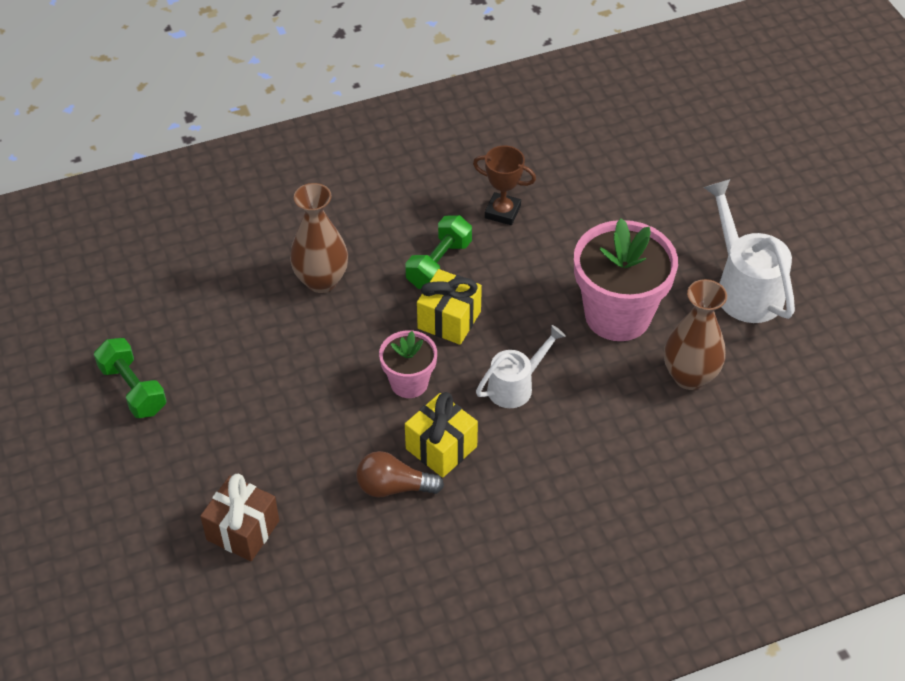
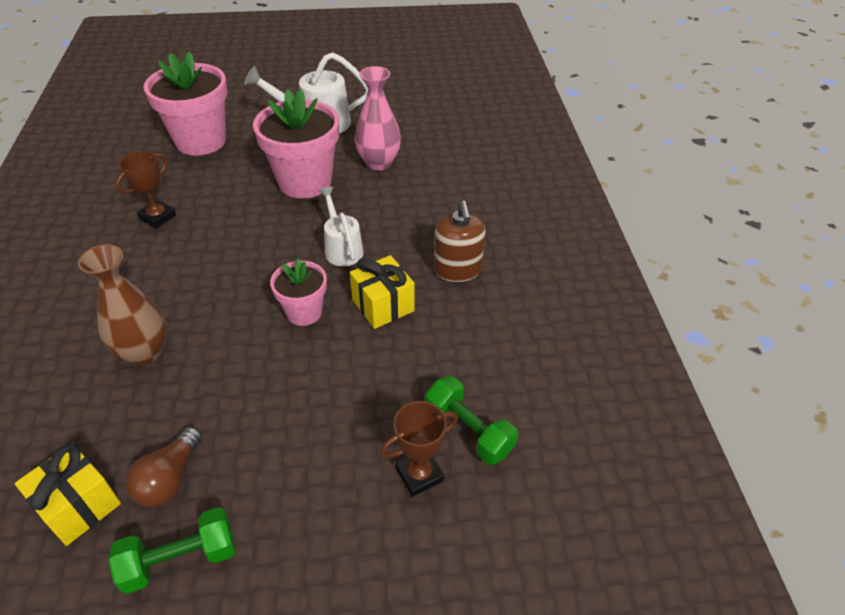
camera: 75 degrees left, 5 degrees down
(243, 530) = (419, 474): brown gift -> brown trophy
(394, 487) = (411, 345): brown light bulb -> brown light bulb (169, 479)
(439, 264) = (185, 266): green dumbbell -> green dumbbell (468, 431)
(449, 320) = (251, 273): yellow gift -> yellow gift (79, 506)
(522, 505) = (457, 270): none -> brown soap dispenser
(649, 192) = (201, 141): none -> pink flower pot
(689, 376) = (379, 163): brown vase -> pink vase

